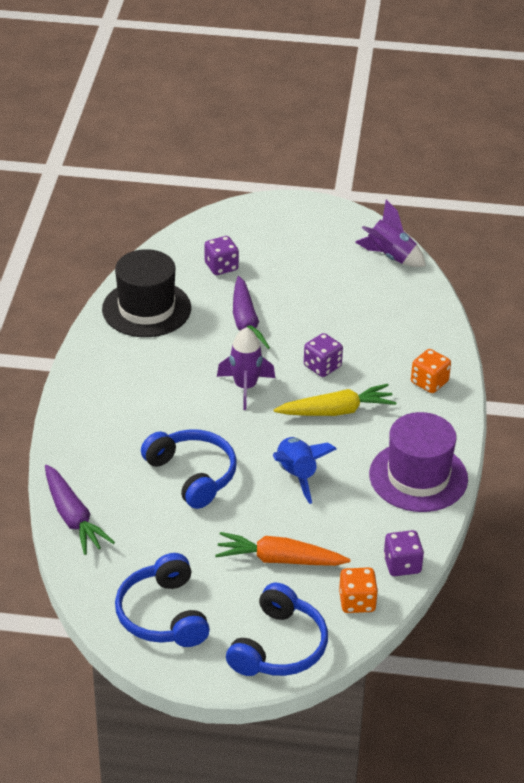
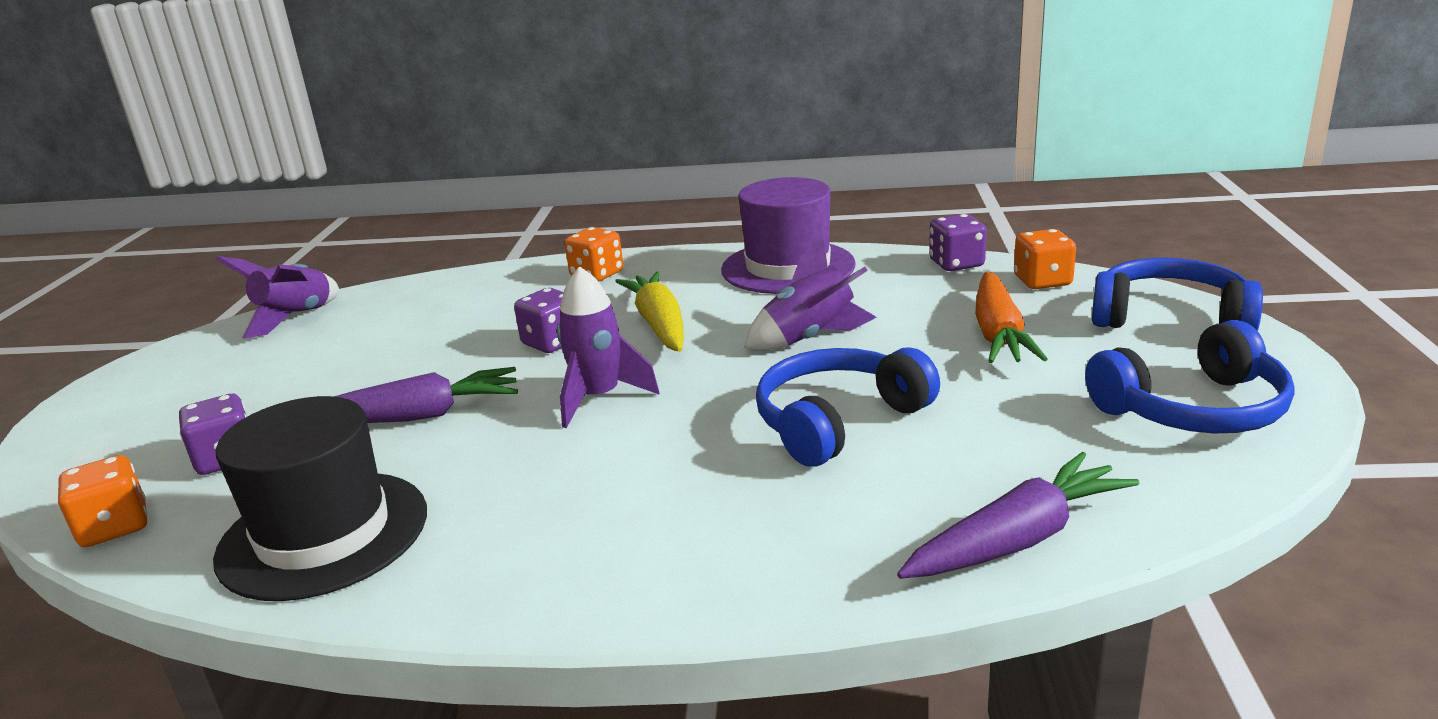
camera: 90 degrees left, 15 degrees down
(172, 248) = (115, 527): none -> orange dice
(297, 475) = (809, 338): blue rocket -> purple rocket

